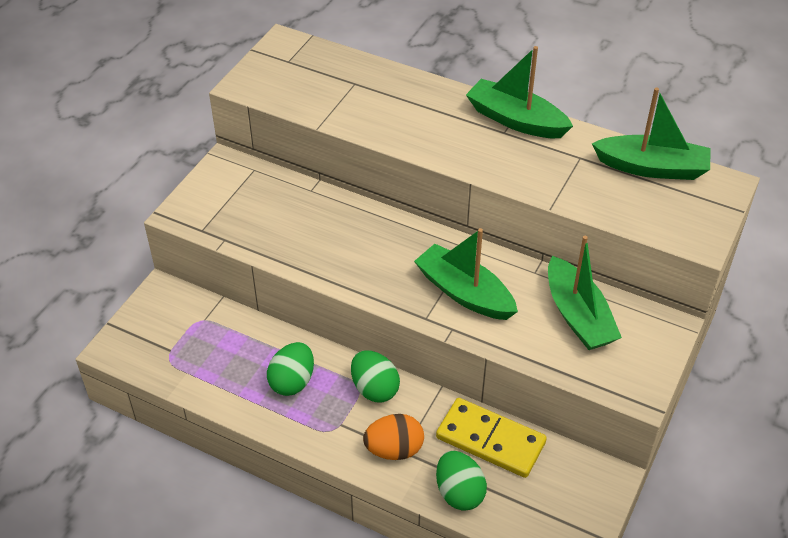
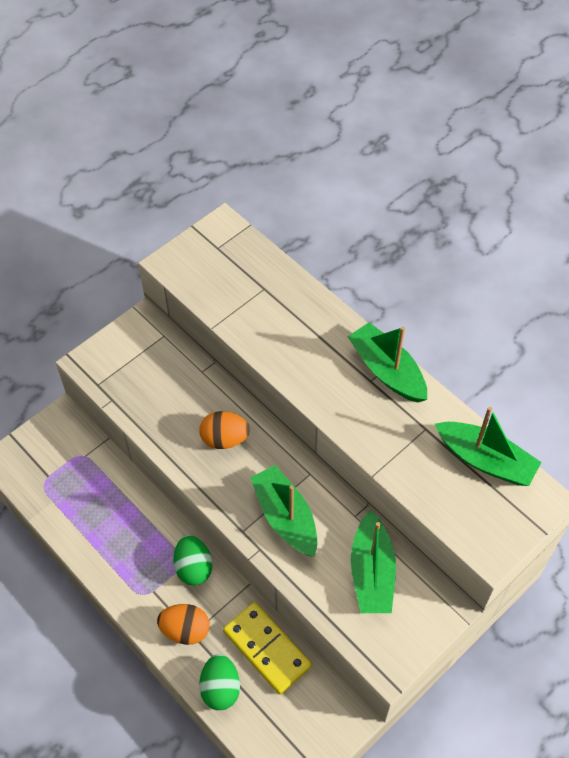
camera: 20 degrees right, 10 degrees up
(292, 381) = (131, 538): green egg -> none
(365, 242) = (224, 439): none -> orange egg

